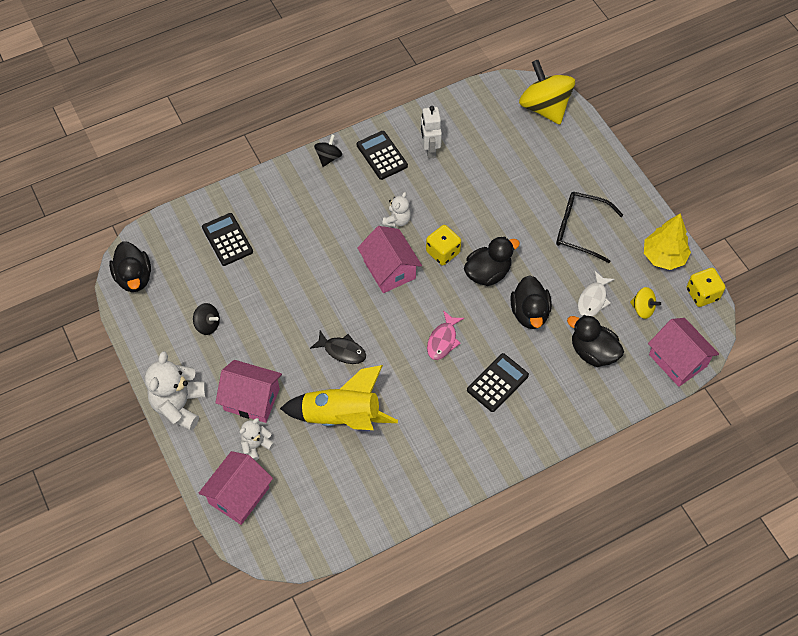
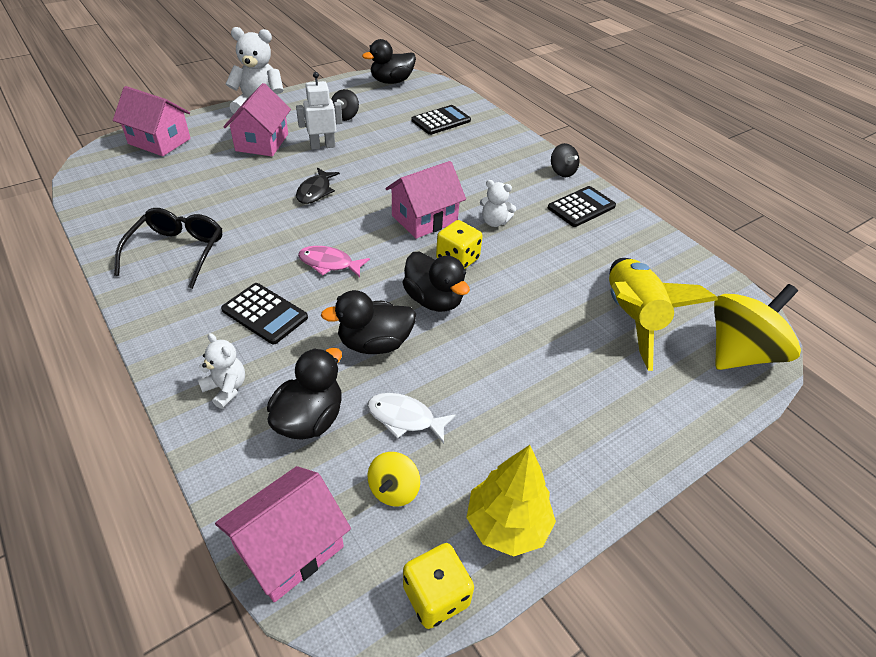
camera: 80 degrees right, 15 degrees down
(256, 445) = (211, 147): white teddy bear -> white teddy bear (226, 389)
(328, 157) = (562, 172): black spinning top -> black spinning top turned 45 degrees clockwise
(342, 417) = (234, 194): yellow rocket -> yellow rocket (631, 318)
(430, 149) = (607, 243): white robot -> white robot (322, 146)
(580, 230) = (530, 400): black glasses -> black glasses (177, 252)

